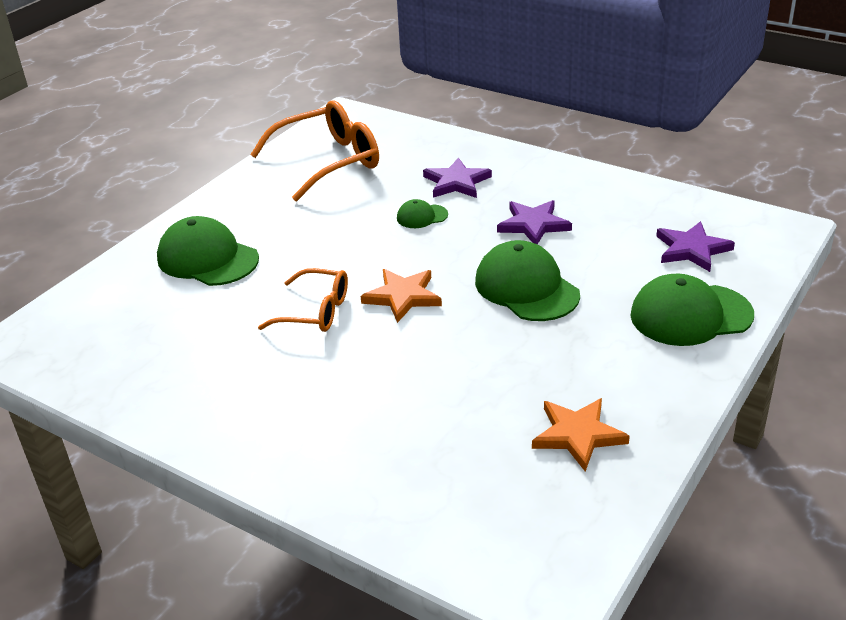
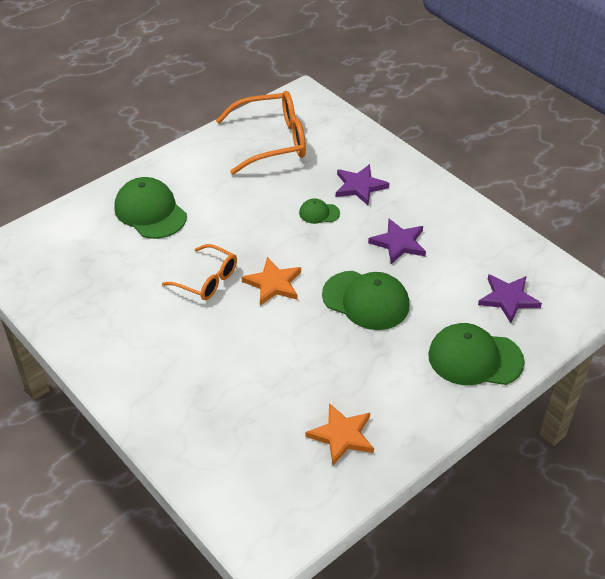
camera: 15 degrees right, 10 degrees up
(526, 288) = (366, 300): green cap -> green cap turned 135 degrees clockwise

